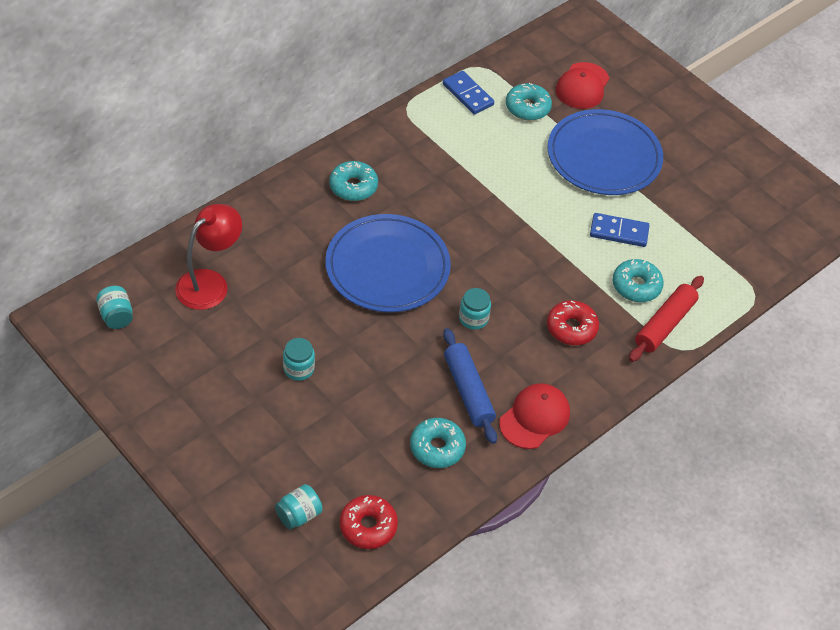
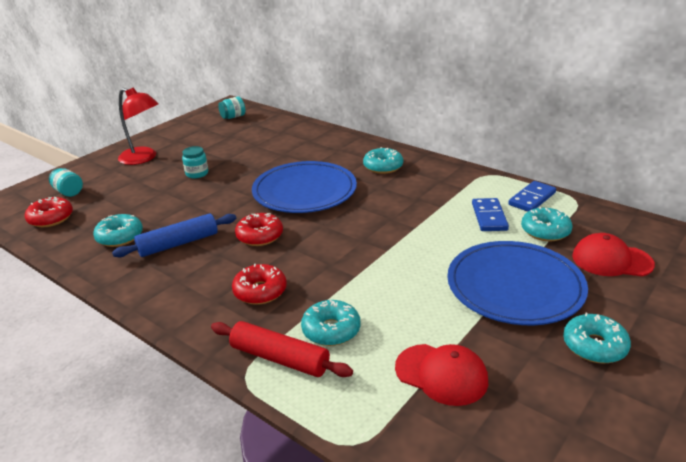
camera: 85 degrees right, 20 degrees down
(210, 283) = (267, 136): red lamp -> red lamp (143, 158)
(473, 318) = (260, 236): turquoise jar -> red donut
(534, 418) = (148, 282): red cap -> red cap (441, 374)
(619, 232) = (406, 309): blue domino -> blue domino (489, 217)
(682, 140) = (594, 346): none -> turquoise donut

